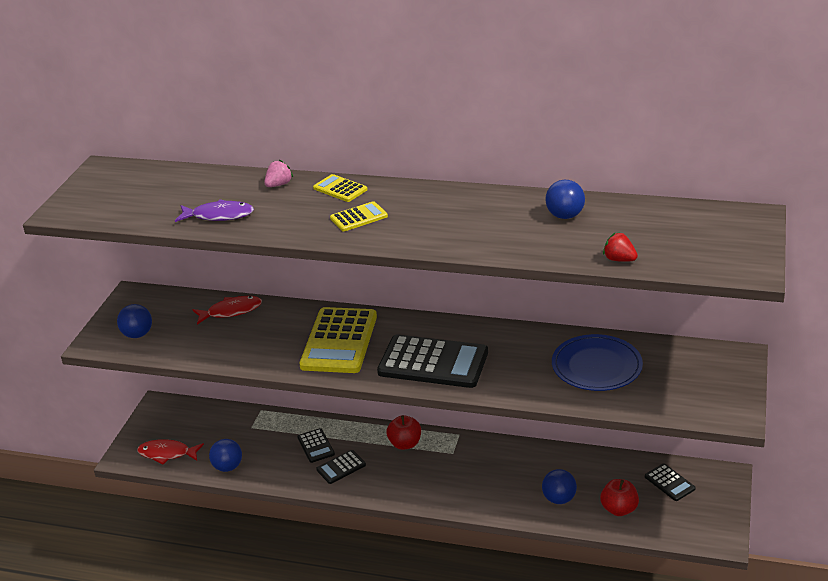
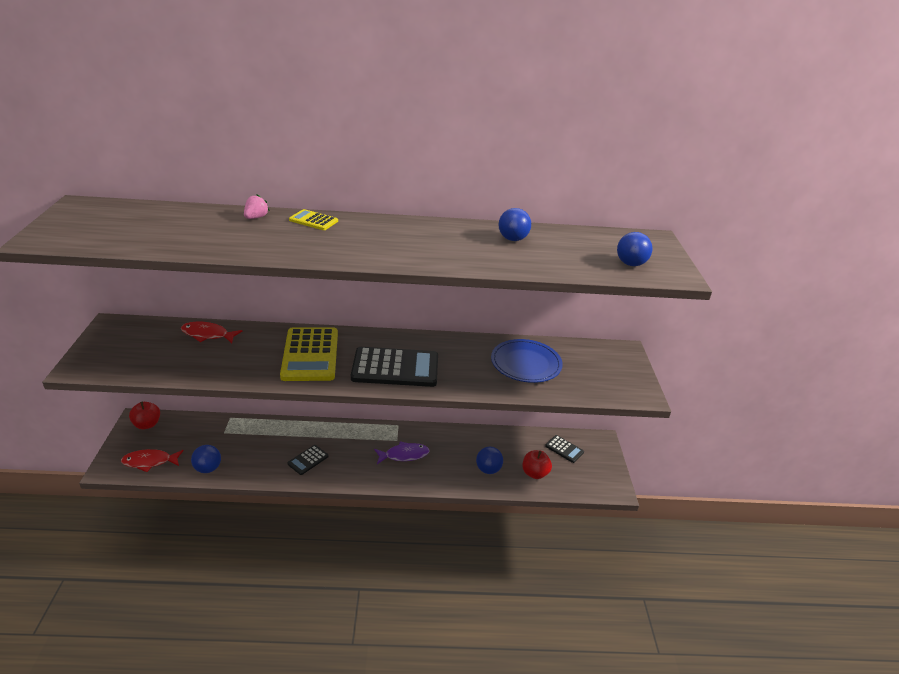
camera: 20 degrees left, 0 degrees up
(137, 334) = (120, 358): blue ball -> blue ball (630, 264)
(219, 216) = (204, 242): purple fish -> purple fish (404, 455)
(231, 311) = (207, 334): red fish -> red fish turned 135 degrees counterclockwise
(316, 446) = (283, 444): black calculator -> none
(358, 217) = (338, 242): yellow calculator -> none
(405, 444) = (357, 436): red apple -> red apple (147, 424)
(619, 259) = (573, 270): red strawberry -> none

